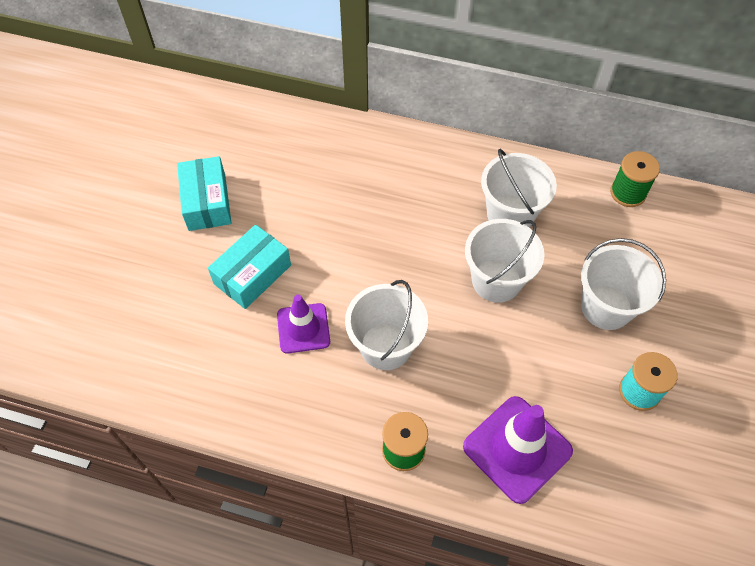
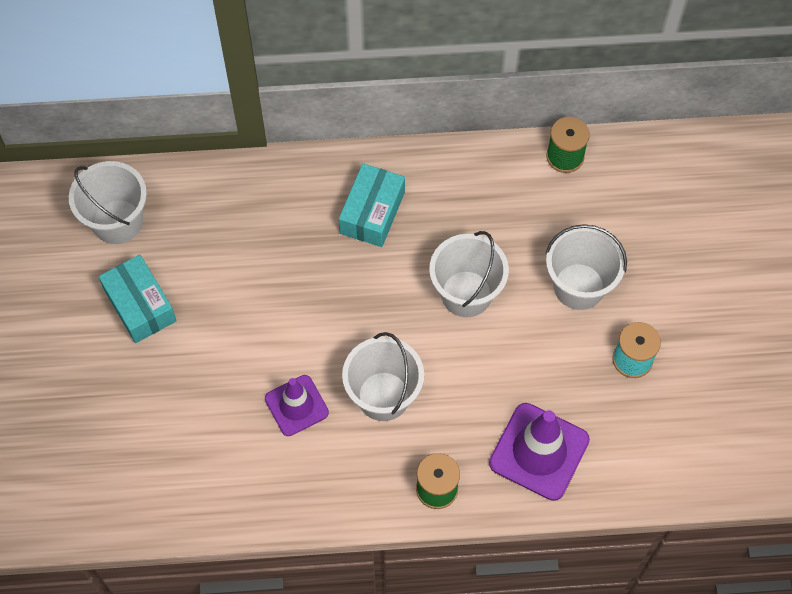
camera: 20 degrees left, 5 degrees up
(252, 274) = (222, 367): turquoise box -> turquoise box (372, 212)
(510, 214) = (456, 218): white bucket -> white bucket (117, 221)

